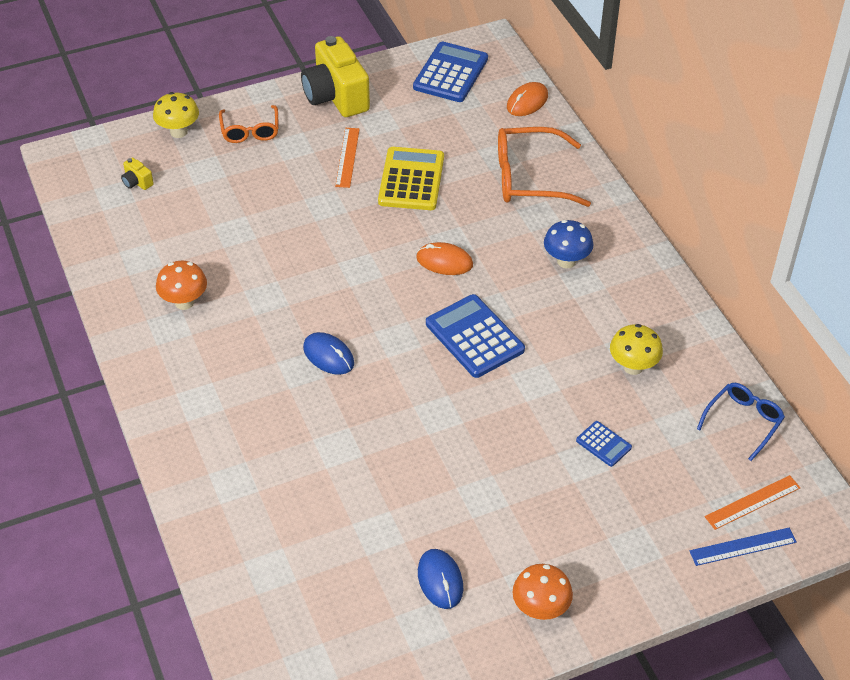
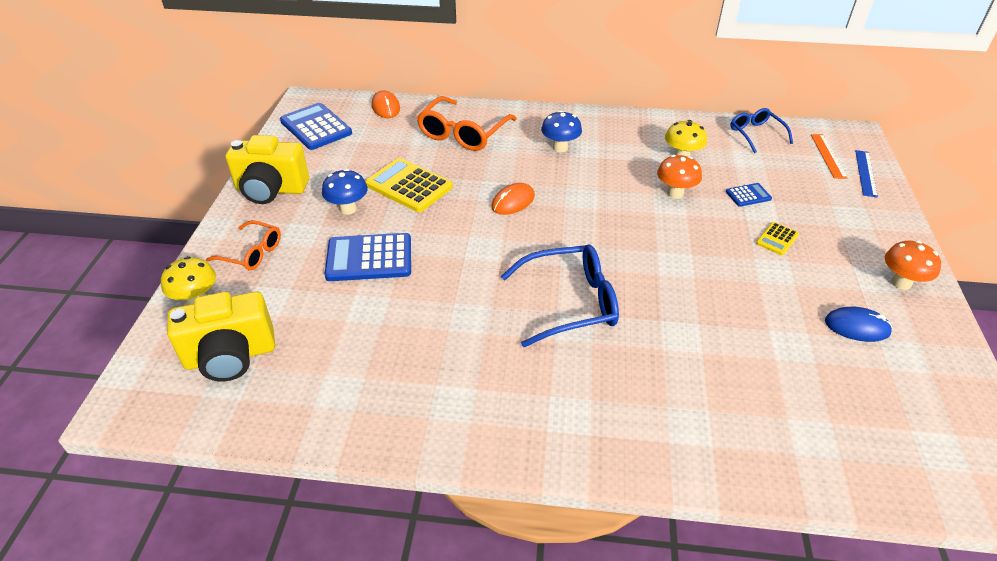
camera: 60 degrees left, 5 degrees down
(137, 182) = (230, 356): yellow camera -> yellow camera, size x2.47
(184, 302) = (429, 378): orange mushroom -> orange mushroom (675, 193)
(328, 356) = (570, 303): blue mouse -> blue glasses
(347, 157) = (348, 209): orange ruler -> blue mushroom
(474, 337) = (604, 215): blue calculator -> blue calculator (369, 258)
(540, 487) = (777, 239): none -> yellow calculator

